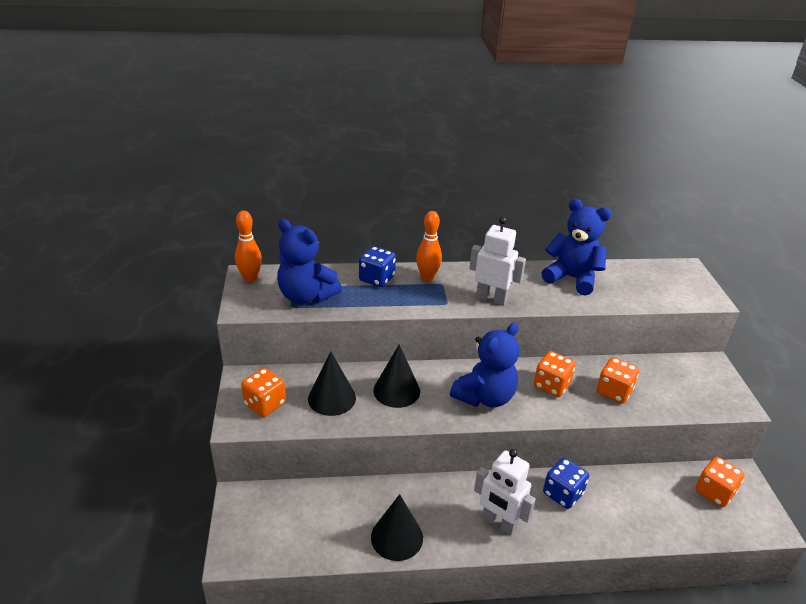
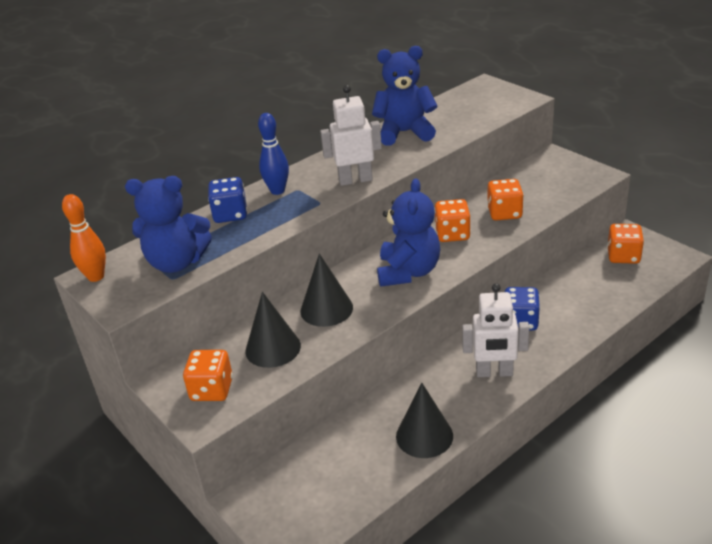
camera: 30 degrees left, 0 degrees up
(427, 277) = (277, 191): orange bowling pin -> blue bowling pin

